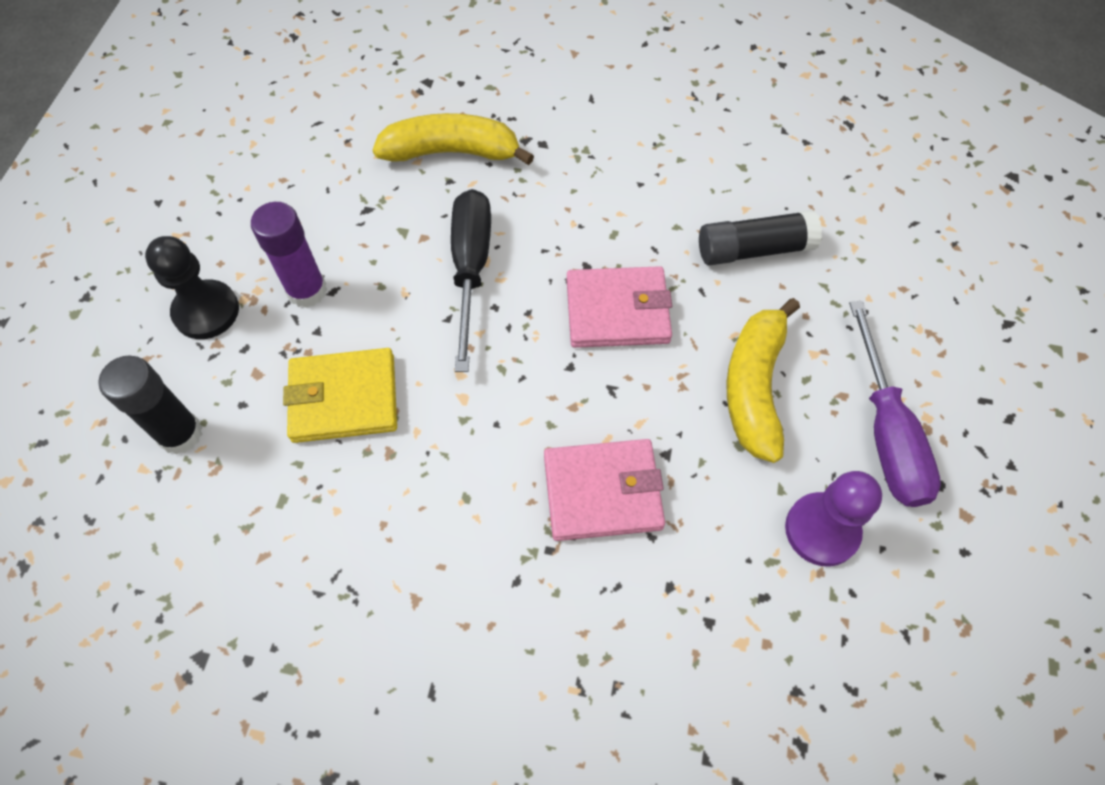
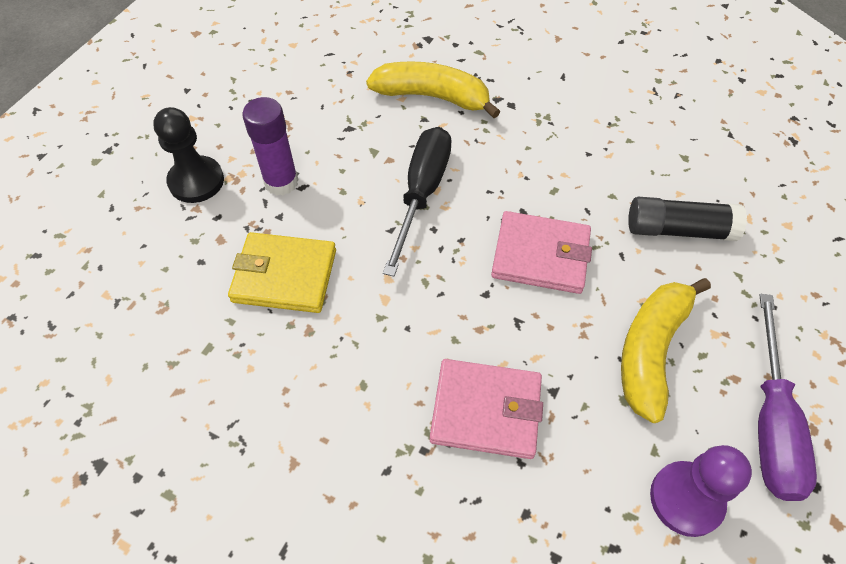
camera: 15 degrees right, 5 degrees down
(180, 434) = (144, 274): black glue stick -> none

